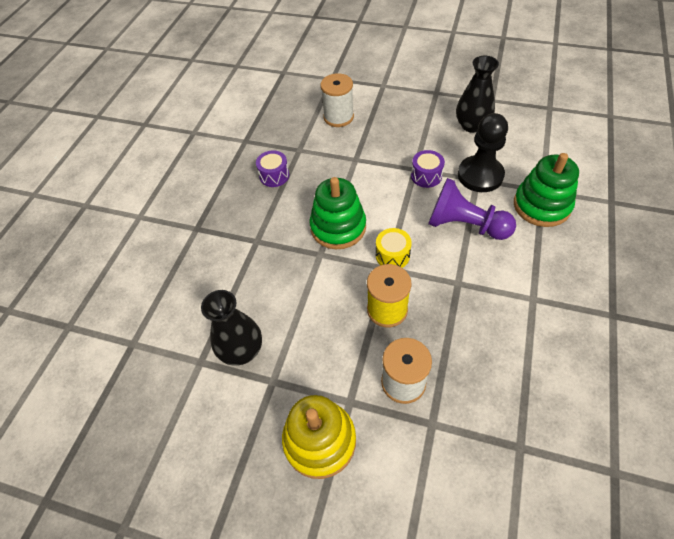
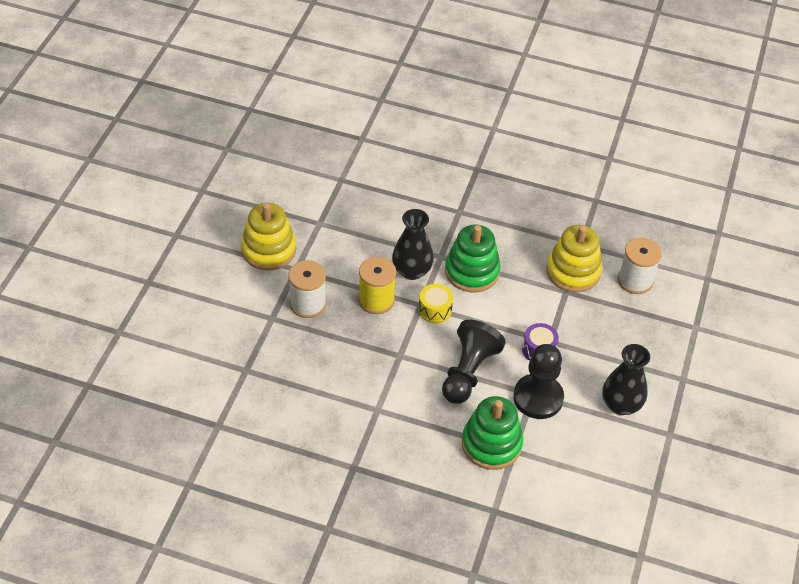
camera: 85 degrees right, 5 degrees down
(242, 350) = (348, 204): black vase -> black vase (412, 271)
(274, 176) = (543, 224): purple drum -> none
(331, 155) = (573, 271): none -> yellow stacking toy
(465, 225) = (468, 372): purple pawn -> black pawn

